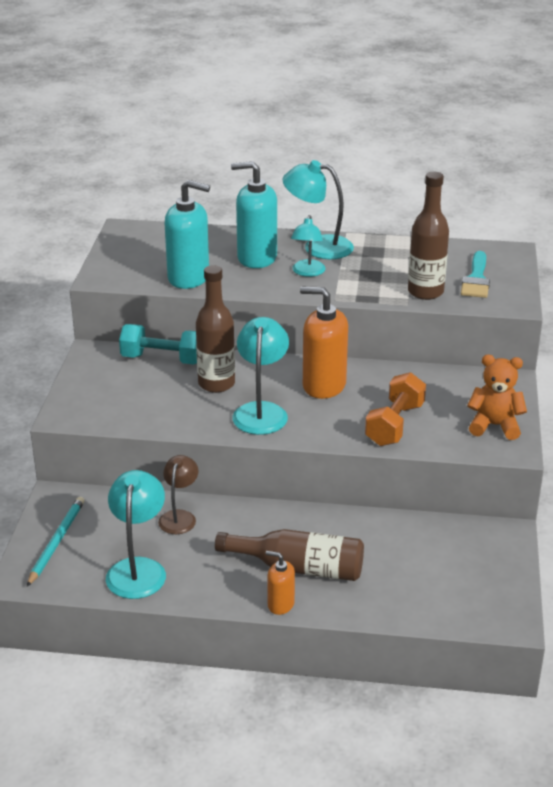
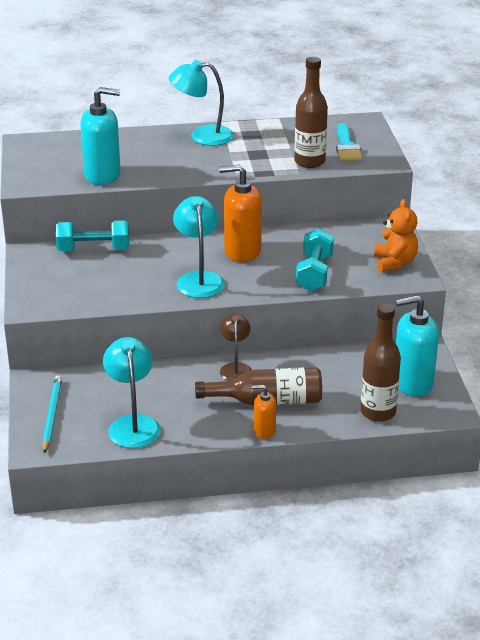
camera: 15 degrees left, 0 degrees up
(179, 517) = (149, 378): brown lamp -> brown lamp (235, 368)
(216, 384) = (150, 263): brown bottle -> brown bottle (378, 412)
(256, 258) = (154, 152): turquoise soap dispenser -> turquoise soap dispenser (412, 383)
(307, 272) = (203, 158): turquoise lamp -> none
(395, 425) = (314, 273): orange dumbbell -> turquoise dumbbell
(494, 426) = (394, 263): orange teddy bear -> orange teddy bear turned 90 degrees clockwise

